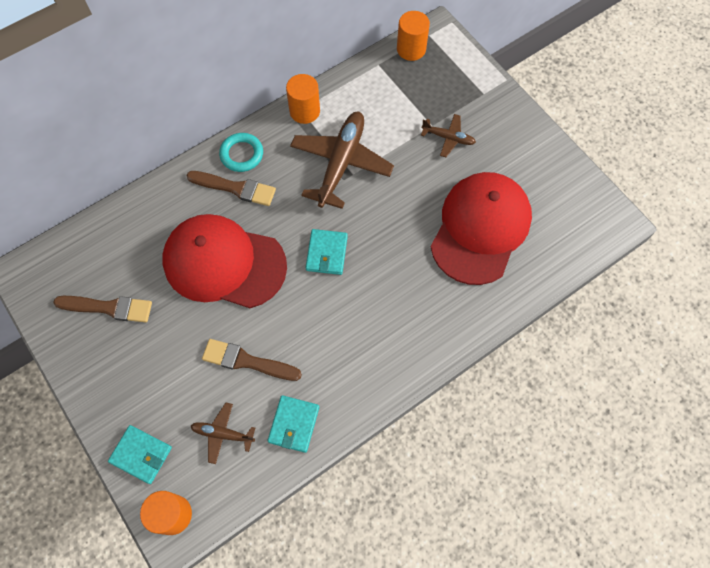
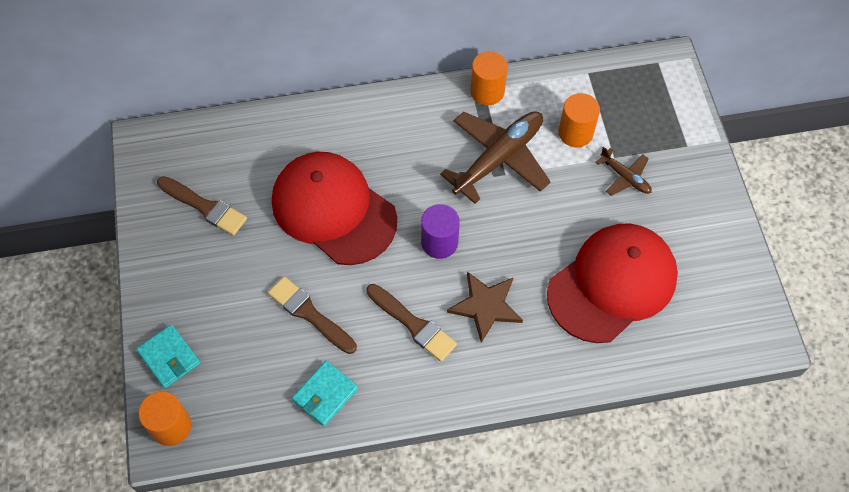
camera: 25 degrees right, 5 degrees down
(222, 434) = (253, 372): brown plane -> none
(235, 188) = (380, 141): brown brush -> brown brush (413, 324)
(242, 154) = (402, 110): turquoise ring -> none
(326, 253) = (439, 242): turquoise wallet -> purple cylinder
(390, 290) = (486, 306): none -> brown star
(411, 49) = (631, 70): orange cylinder -> orange cylinder (575, 133)

